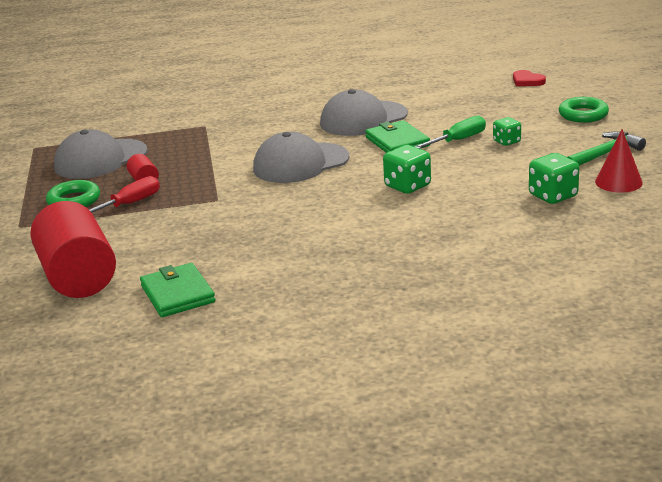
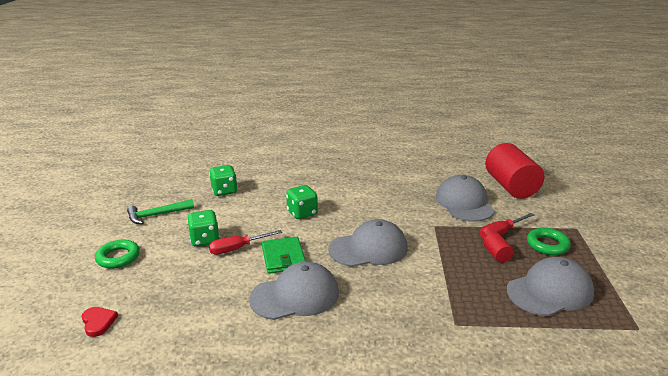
camera: 170 degrees left, 0 degrees up
(167, 236) = (464, 203): none -> grey cap
(177, 294) = (451, 170): green wallet -> none
(458, 140) = (237, 249): green screwdriver -> red screwdriver
(506, 141) = (205, 240): green dice -> green dice, size x1.57
(618, 182) = (178, 193): red cone -> none

